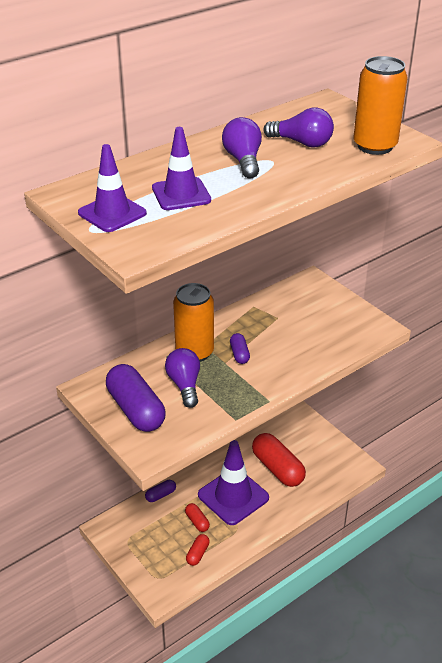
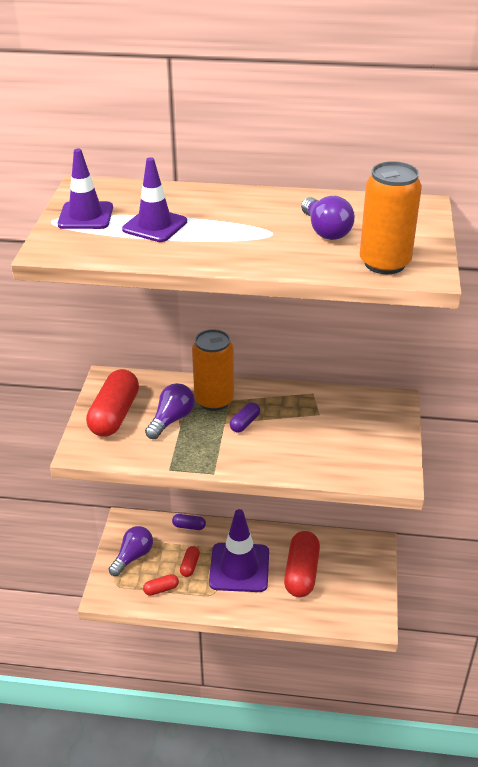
camera: 45 degrees right, 0 degrees up
(136, 410) = (114, 415): purple capsule -> red capsule
(243, 161) = (249, 223): purple light bulb -> purple light bulb (133, 556)

